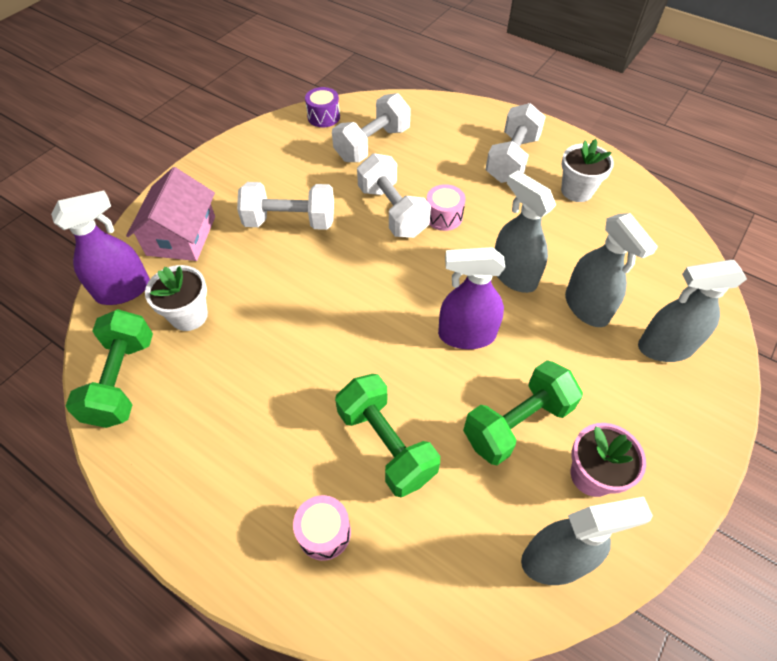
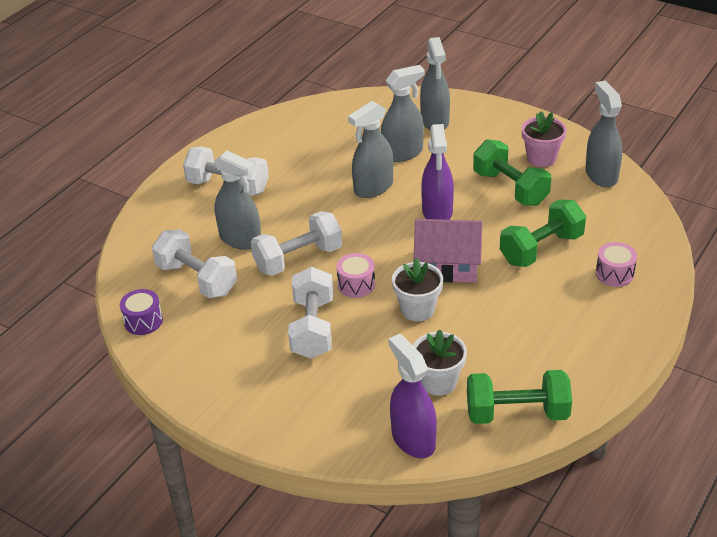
camera: 90 degrees left, 15 degrees down
(181, 236) = (335, 409): pink house -> pink house (448, 264)
(427, 170) = (240, 239): none -> grey spray bottle
(443, 216) = (305, 227): pink drum -> pink drum (356, 284)
(576, 191) = (273, 151): white flower pot -> white flower pot (417, 309)

